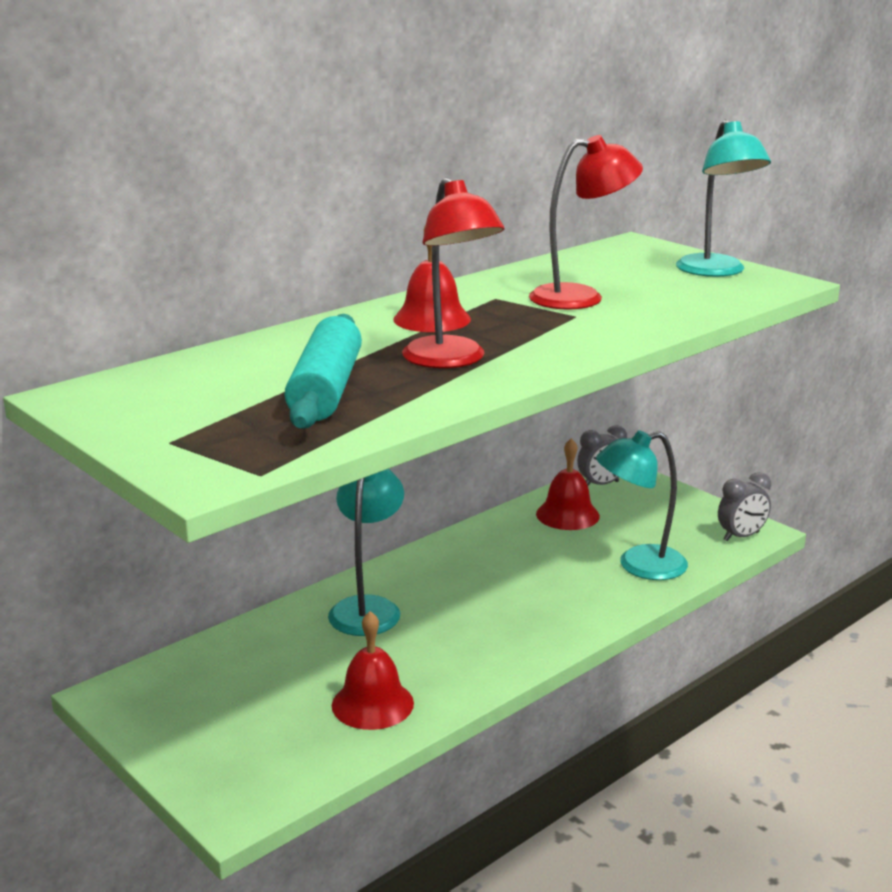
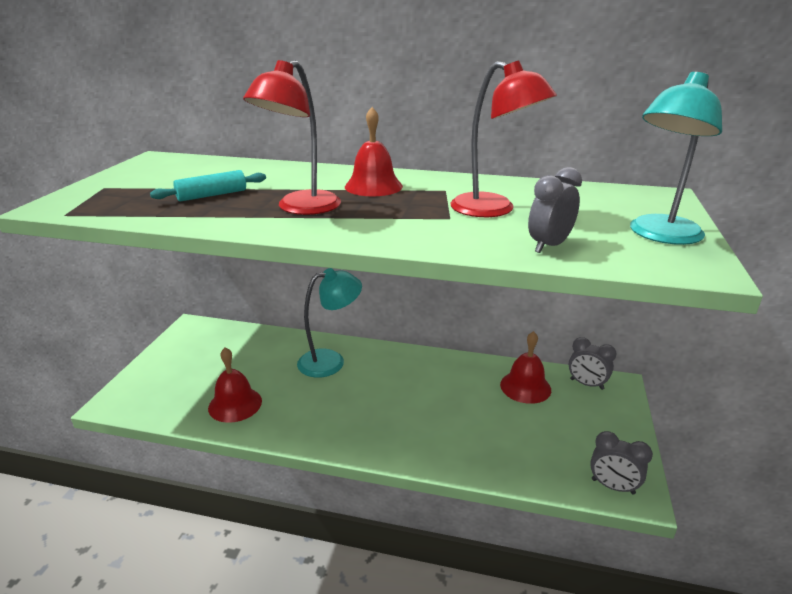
camera: 55 degrees right, 5 degrees up
(326, 390) = (212, 195): turquoise rolling pin -> turquoise rolling pin, size x0.60
(639, 565) = (499, 447): turquoise lamp -> none
(689, 305) = (549, 246): none -> grey clock

